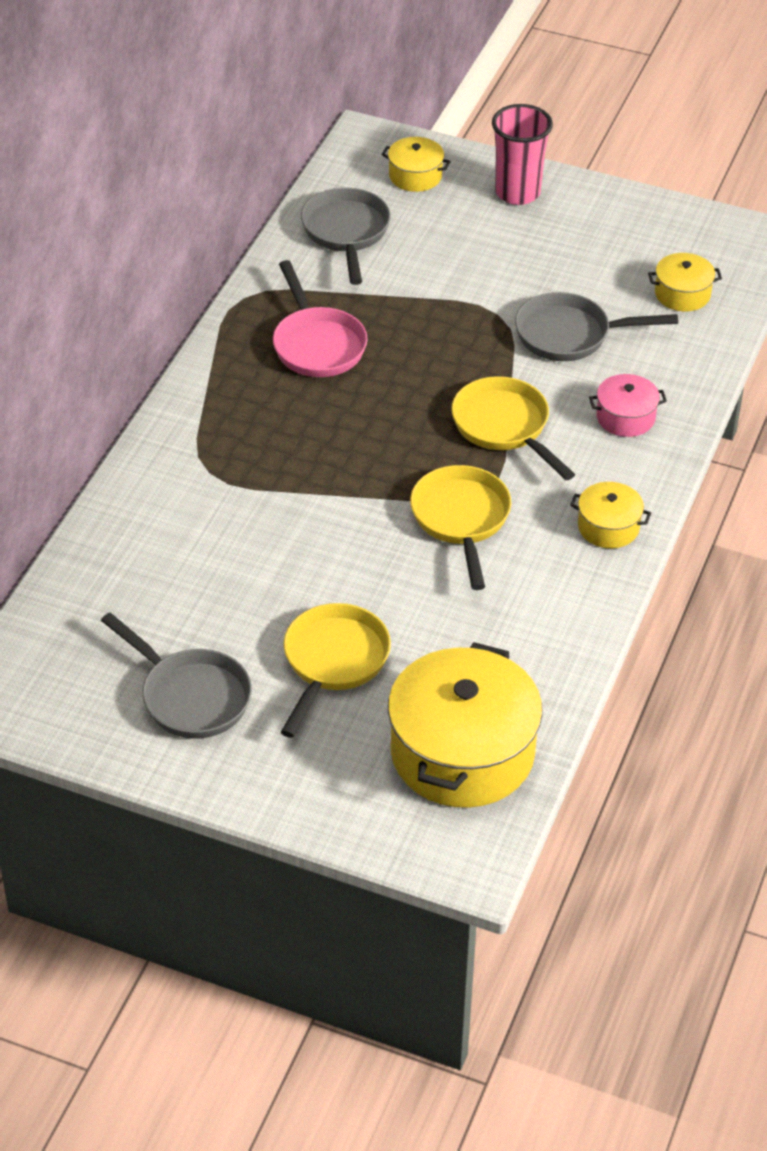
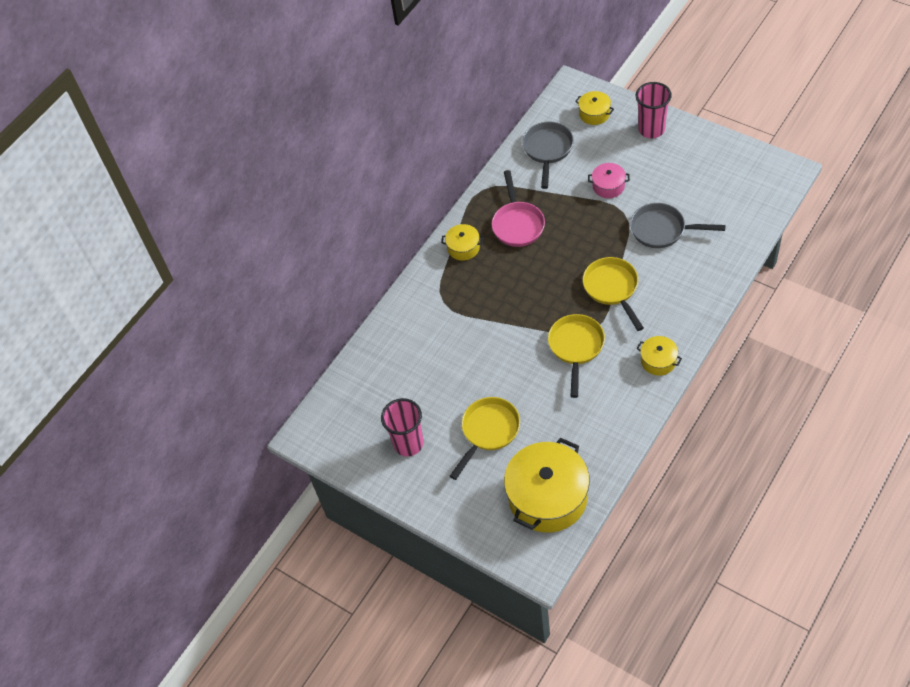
camera: 20 degrees right, 10 degrees up
(190, 696) = (408, 444): grey pan -> pink cup
(625, 417) = (683, 288): pink pot -> pink pot (608, 186)
(682, 294) = (734, 207): yellow pot -> yellow pot (463, 248)

